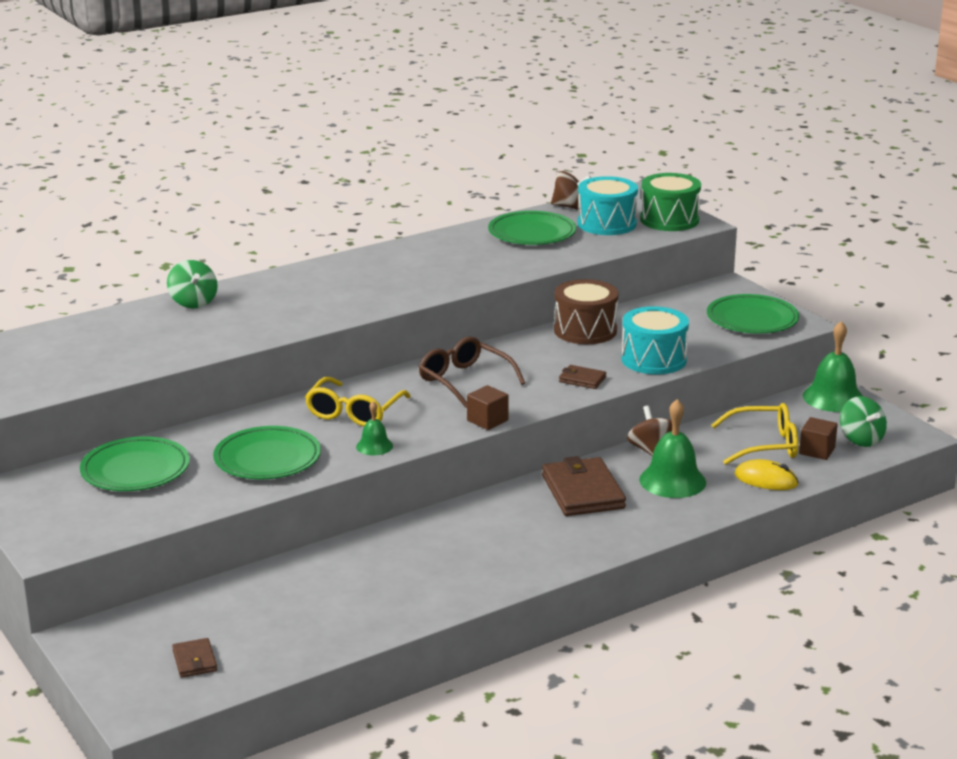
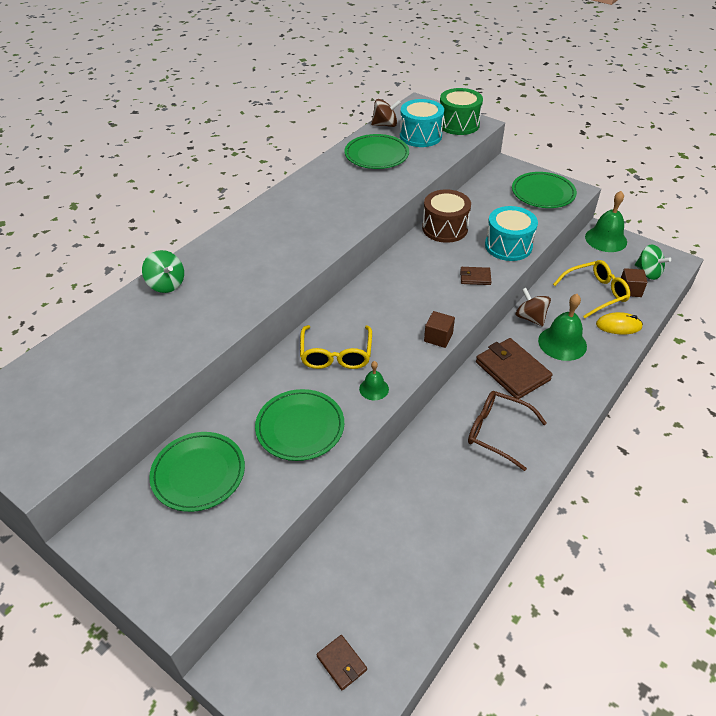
camera: 20 degrees left, 20 degrees up
(464, 380) = (395, 299): brown glasses -> brown glasses (497, 432)

